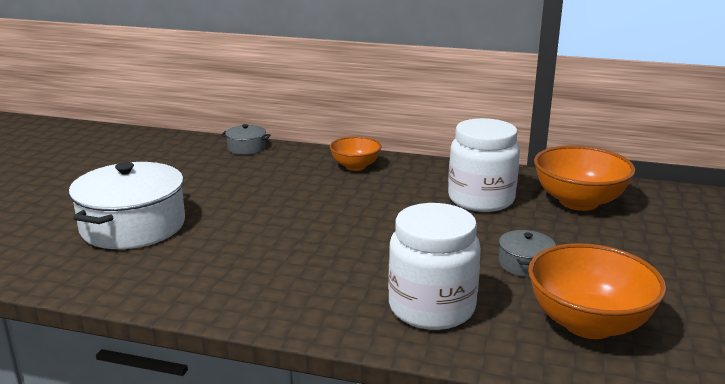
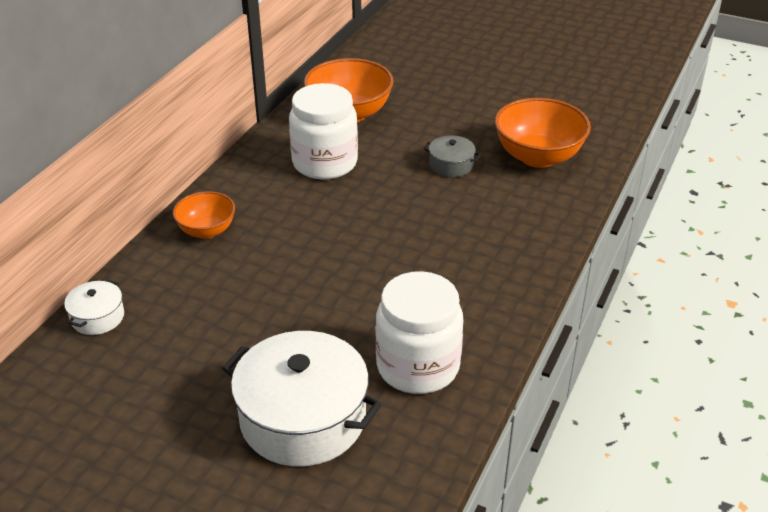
camera: 80 degrees left, 15 degrees up
(246, 148) = (97, 317): grey pot -> white pot
(431, 308) = (509, 223): white jar -> white jar (418, 366)

